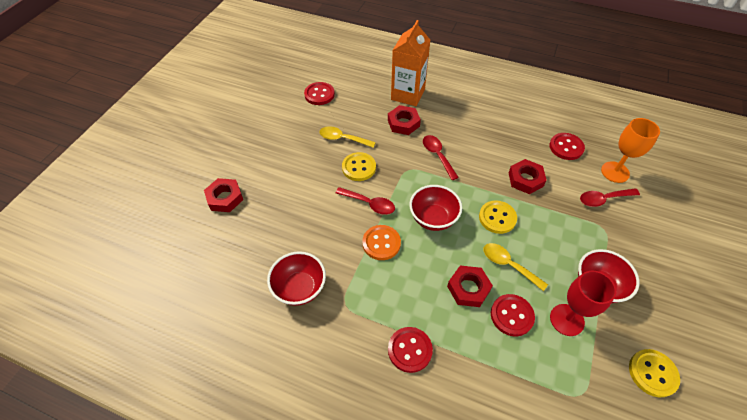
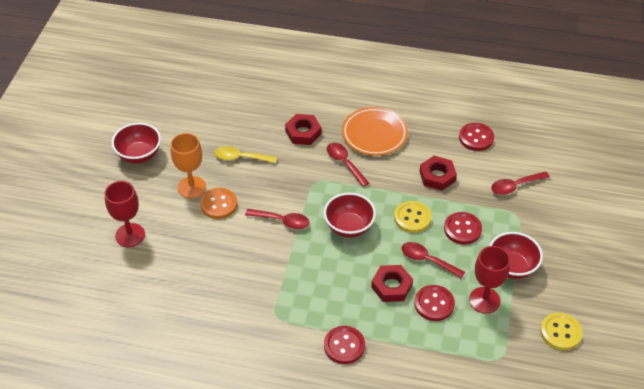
camera: 10 degrees left, 5 degrees down
(225, 198) = (130, 235): red nut -> red goblet
(300, 288) = (229, 309): red bowl -> red bowl (139, 155)
(319, 94) = (204, 111): red button -> red button (462, 229)
(359, 167) = (264, 186): yellow button -> none
(381, 243) = (301, 257): orange button -> orange button (218, 204)
(408, 94) = (302, 99): orange carton -> none
(469, 132) = (374, 134): none -> orange plate
(508, 265) = (427, 260): yellow spoon -> red spoon
(615, 172) = (526, 157): orange goblet -> orange goblet (191, 187)

